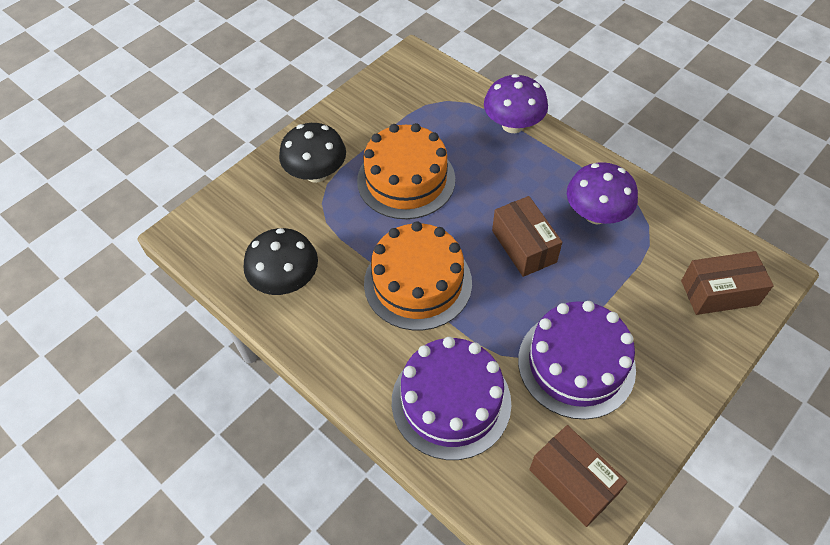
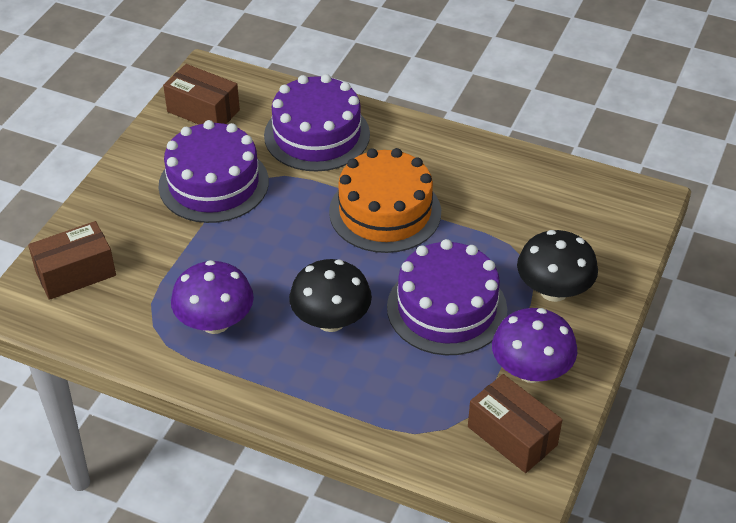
camera: 160 degrees right, 10 degrees down
(286, 280) = (513, 184): black mushroom -> black mushroom (331, 320)
(406, 180) = (447, 308): orange cake -> purple cake
(513, 125) = (344, 413): purple mushroom -> purple mushroom (531, 370)
(524, 246) = (288, 270): brown box -> brown box (512, 436)

